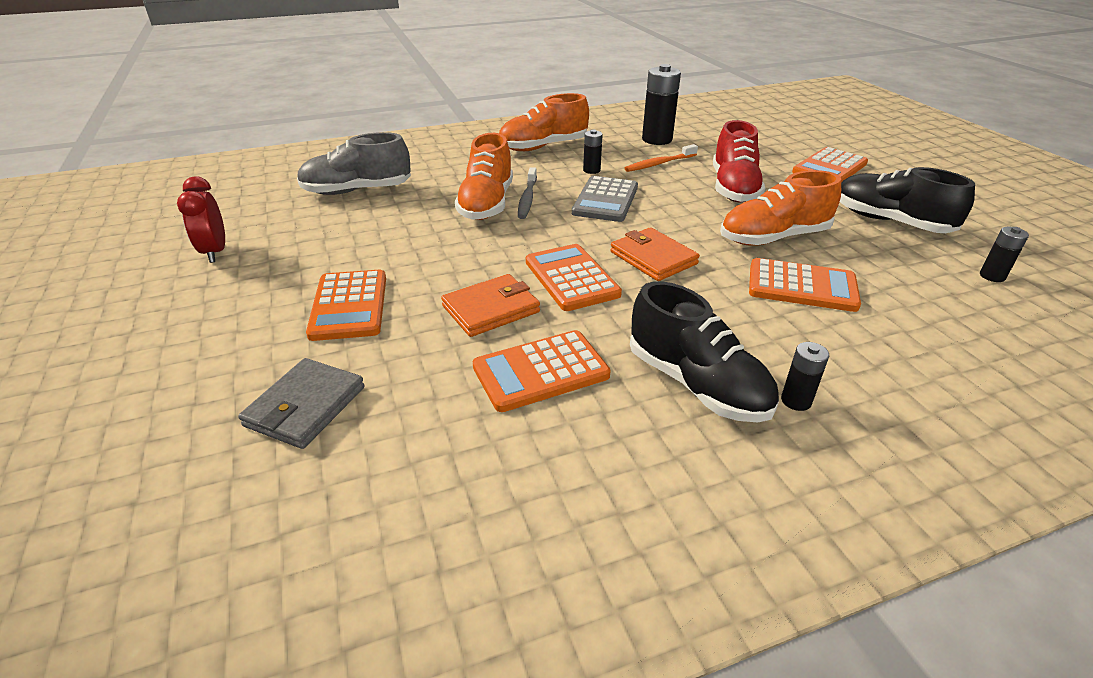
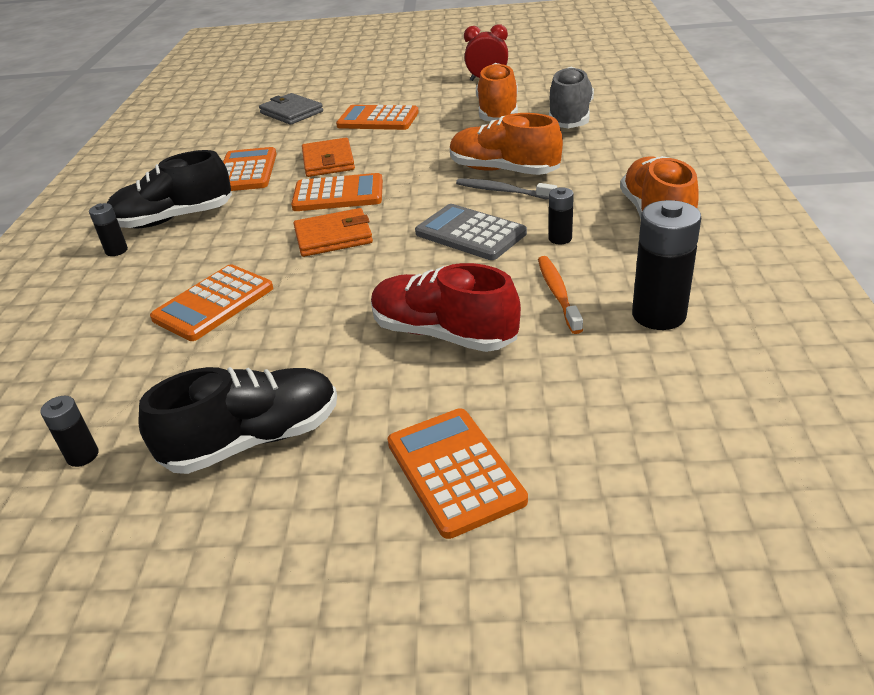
camera: 115 degrees right, 0 degrees up
(773, 238) = (304, 320): orange shoe -> orange shoe (497, 112)

